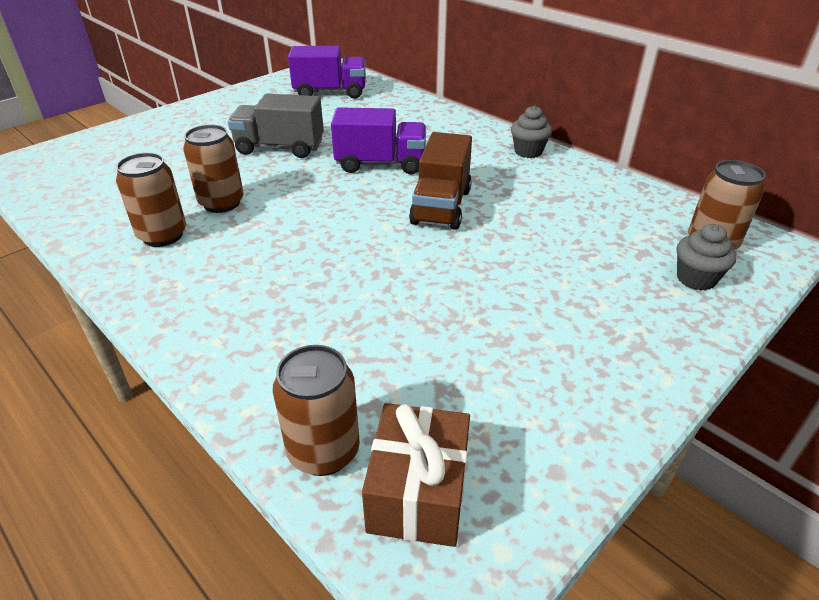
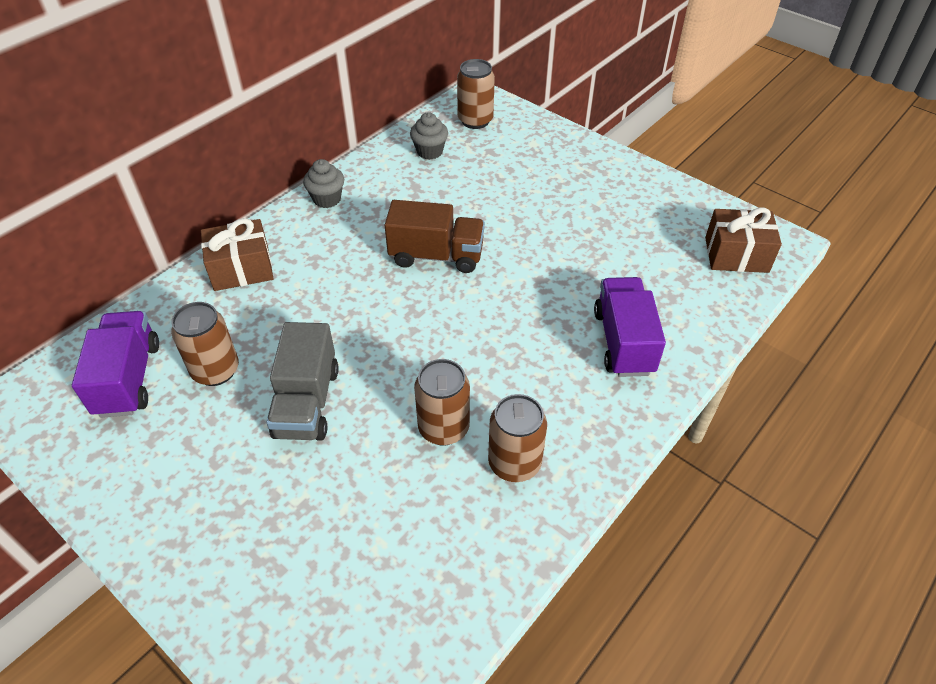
camera: 95 degrees left, 10 degrees up
(323, 451) = (726, 296): brown can -> brown can (216, 370)
(381, 164) = (352, 304): purple truck -> purple truck (623, 342)
(433, 120) = (241, 269): none -> brown gift
(696, 279) = (518, 133): grey cupcake -> grey cupcake (429, 151)

